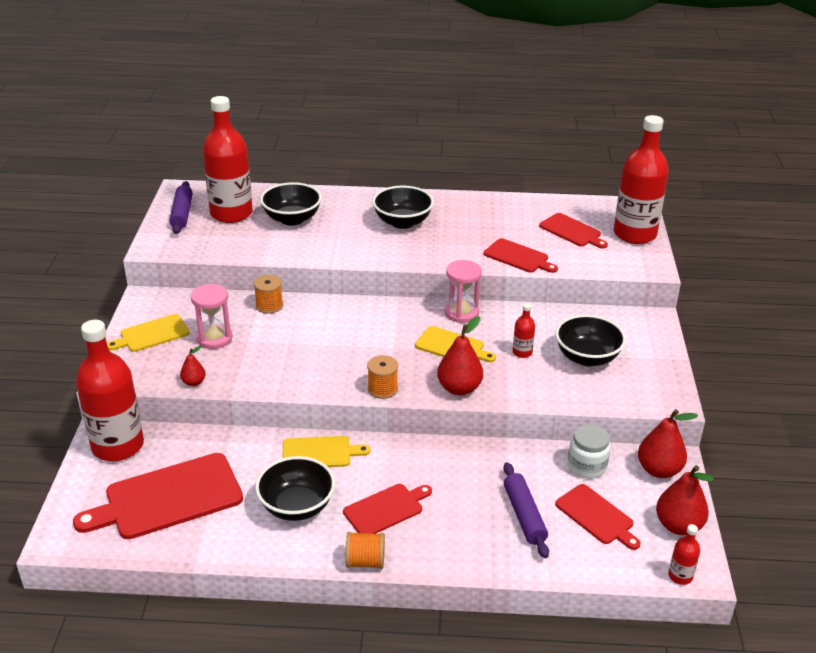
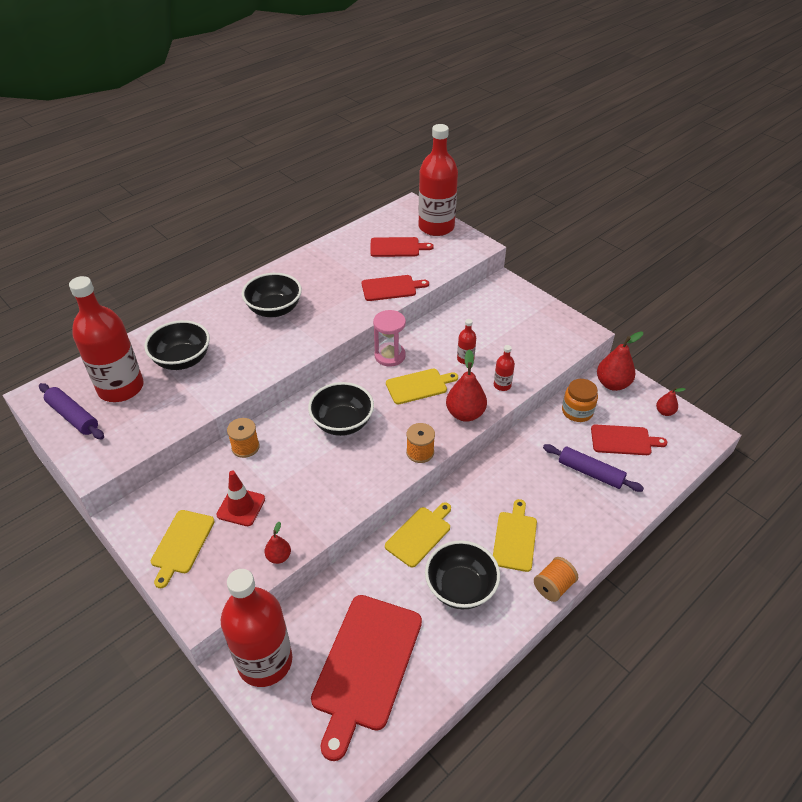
camera: 45 degrees left, 10 degrees up
(214, 338) = (241, 507): pink hourglass -> red traffic cone
(386, 509) = (515, 538): red cutting board -> yellow cutting board
(586, 466) = (577, 411): white jar -> orange jar
(587, 357) = (505, 335): black bowl -> black bowl (342, 423)
(678, 525) = (664, 412): red pear -> red pear, size x0.55
(680, 576) = (704, 443): red bottle -> red bottle (502, 385)

